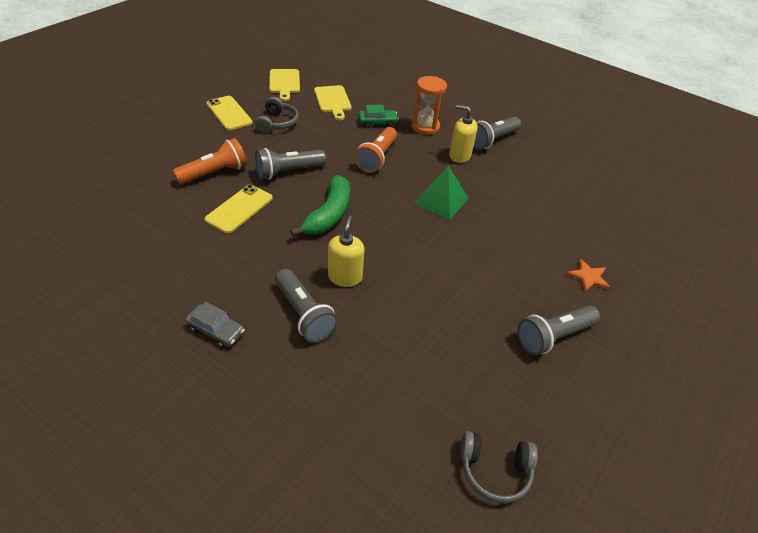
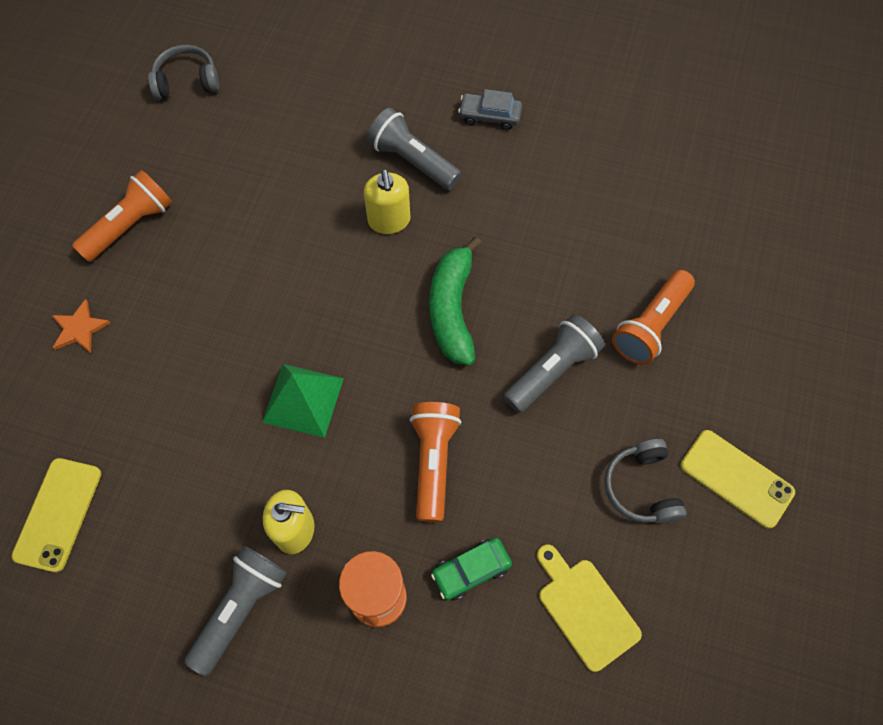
camera: 165 degrees right, 20 degrees up
(239, 209) = (572, 274): yellow phone -> yellow phone (58, 514)
(284, 83) = (711, 632): yellow cutting board -> none
(553, 336) = (130, 226): grey flashlight -> orange flashlight

